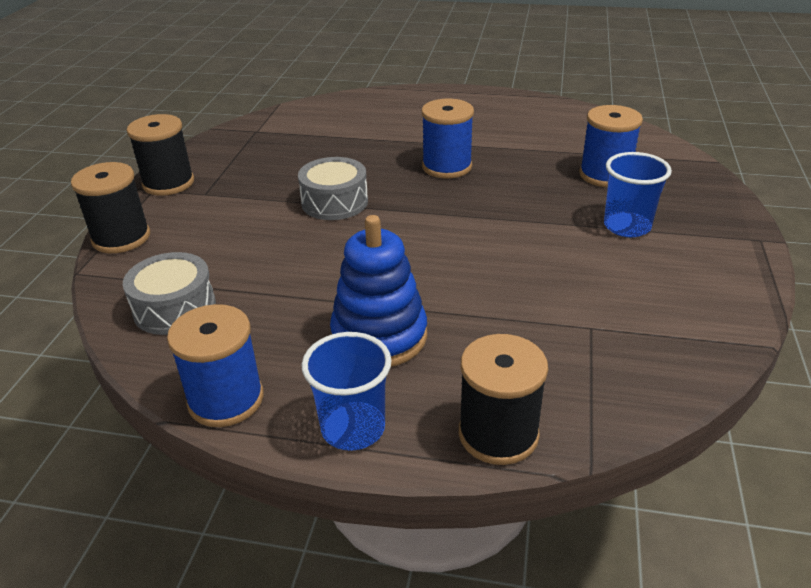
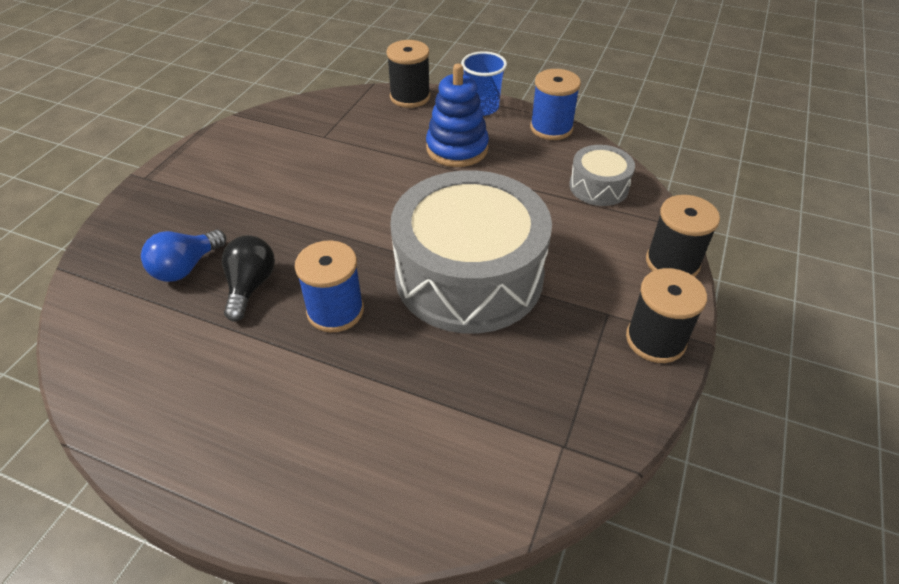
camera: 170 degrees left, 10 degrees up
(334, 202) = (469, 275): grey drum -> grey drum, size x2.19
(533, 171) = (250, 286): none -> black light bulb
(605, 175) = (186, 267): blue spool -> blue light bulb
(627, 226) = (228, 204): blue cup -> none

